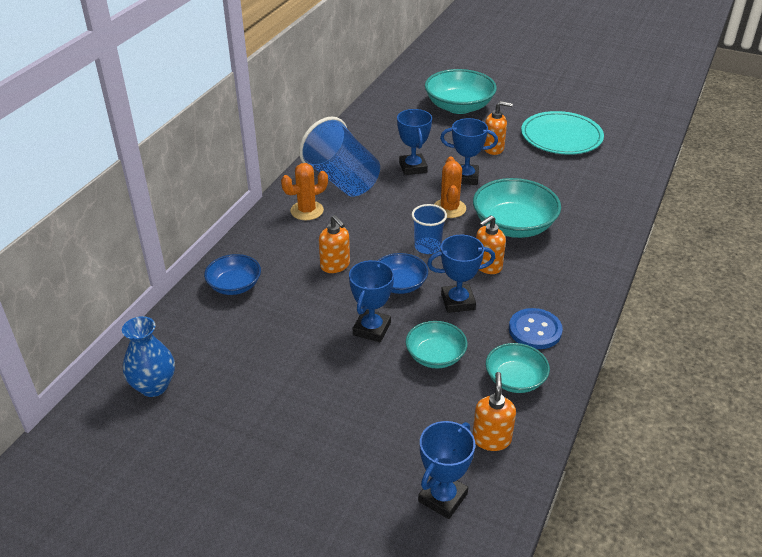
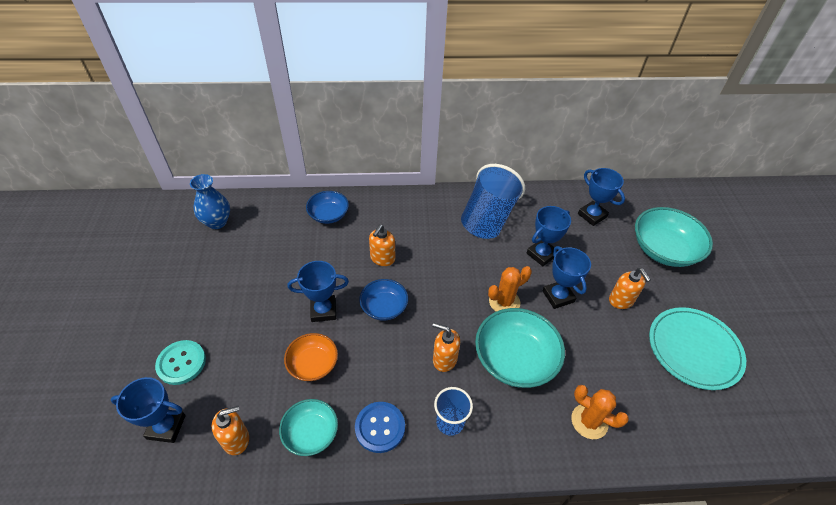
camera: 60 degrees right, 10 degrees up
(307, 211) = (435, 215): orange cactus -> orange cactus (589, 421)
(361, 467) = (181, 363): none -> turquoise button
(427, 247) = (442, 307): blue cup -> blue cup (450, 422)
(435, 356) = (313, 364): turquoise bowl -> orange bowl
(458, 302) = (385, 355): blue trophy -> blue trophy (592, 215)

